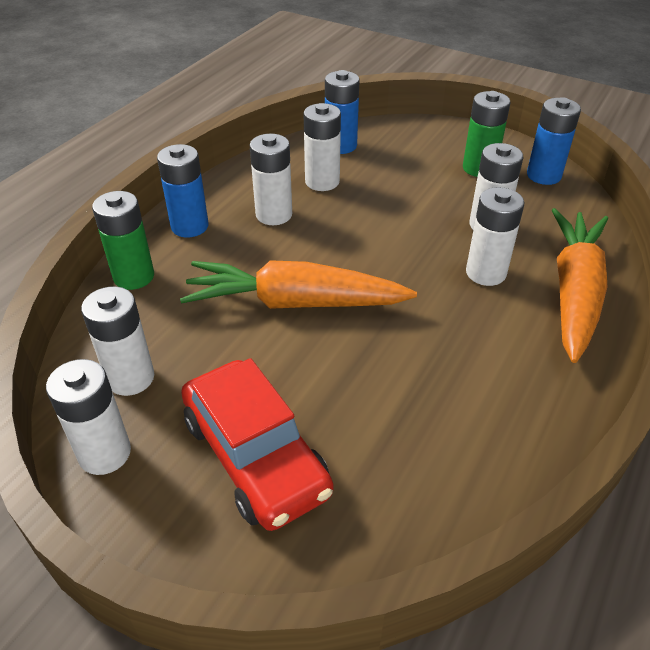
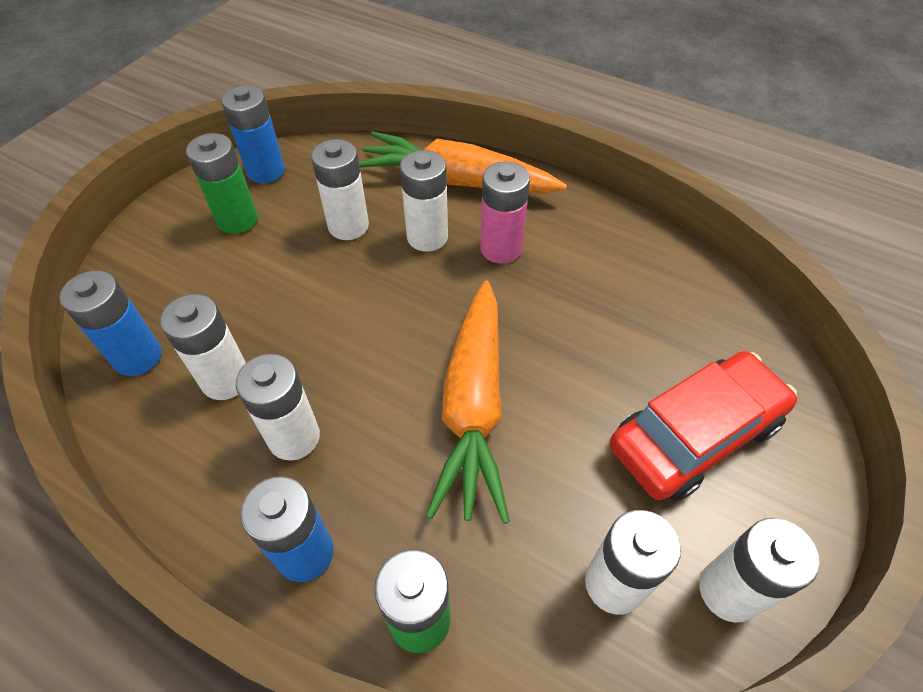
camera: 90 degrees left, 10 degrees up
(482, 323) = (501, 248): none -> pink battery

